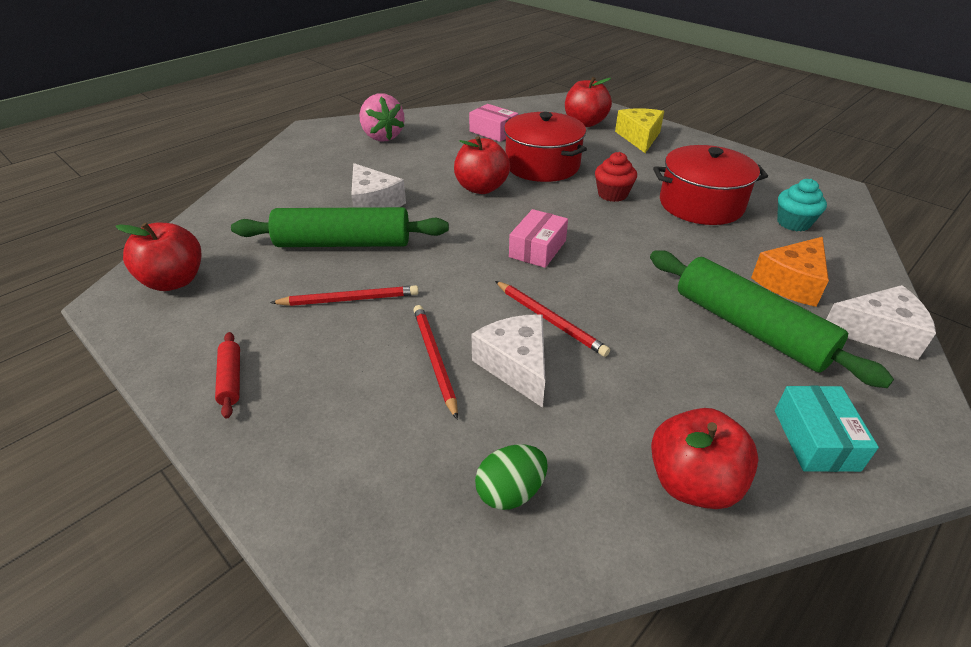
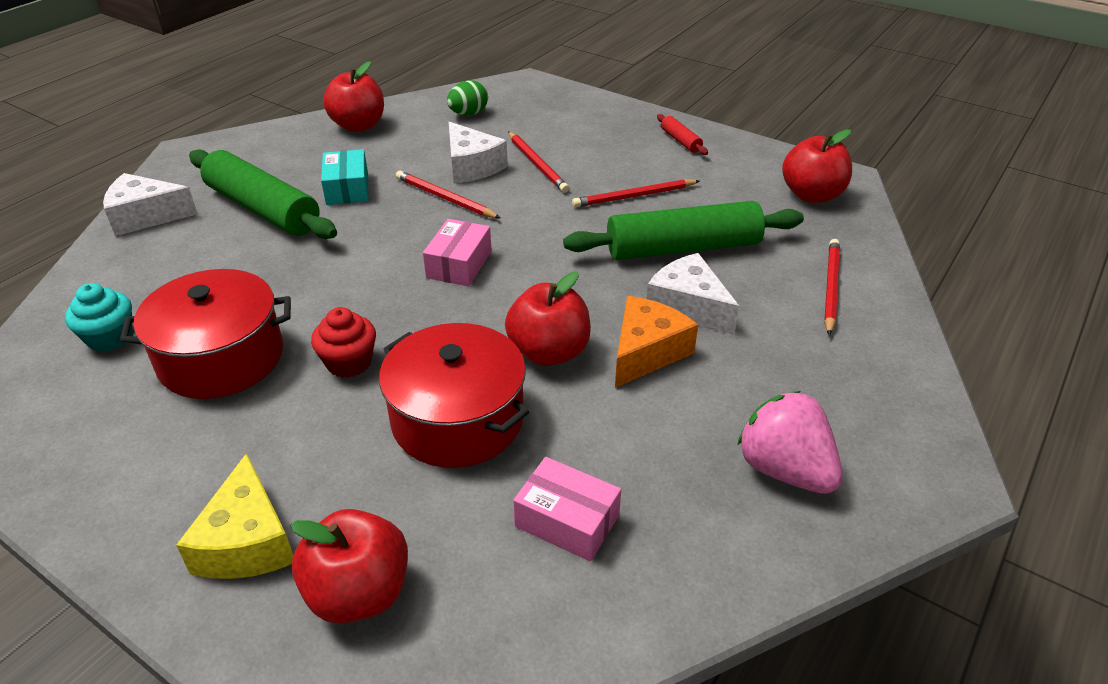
camera: 170 degrees right, 0 degrees up
(261, 205) = (830, 287): none -> red pencil
(791, 282) = (186, 255): orange cheese -> orange cheese (646, 352)
(815, 439) = (265, 149): turquoise box -> turquoise box (347, 189)

